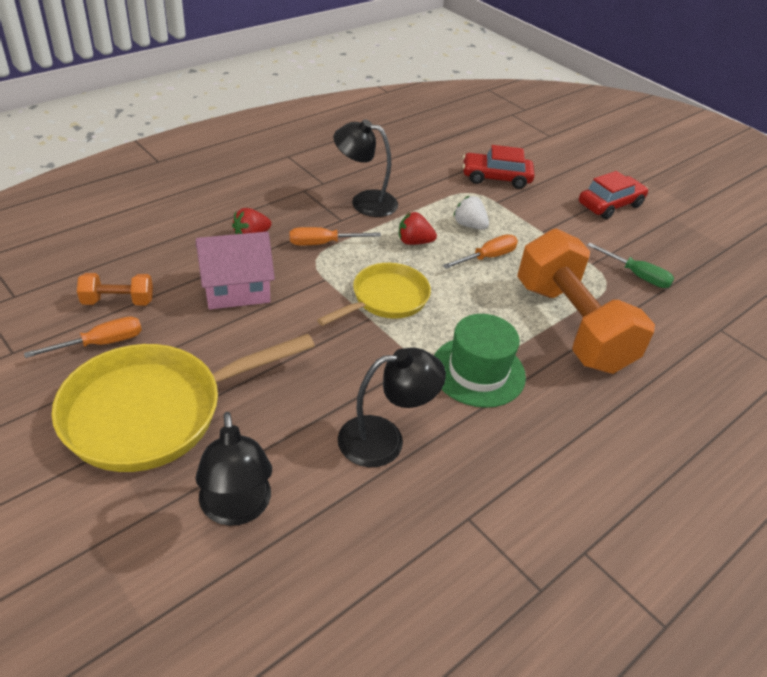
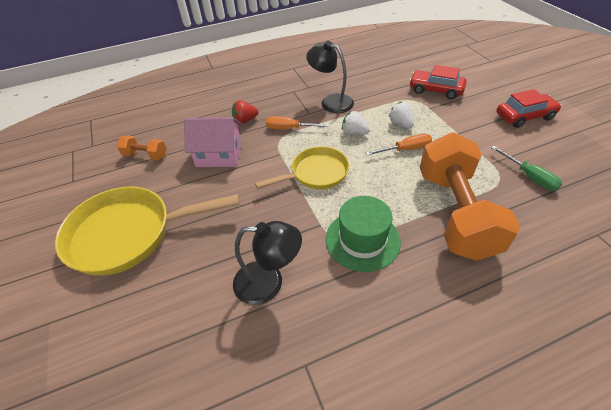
camera: 25 degrees right, 5 degrees up
(100, 343) = (122, 182): orange screwdriver -> none
(237, 509) = (144, 317): black lamp -> none
(414, 242) = (354, 133): red strawberry -> white strawberry

